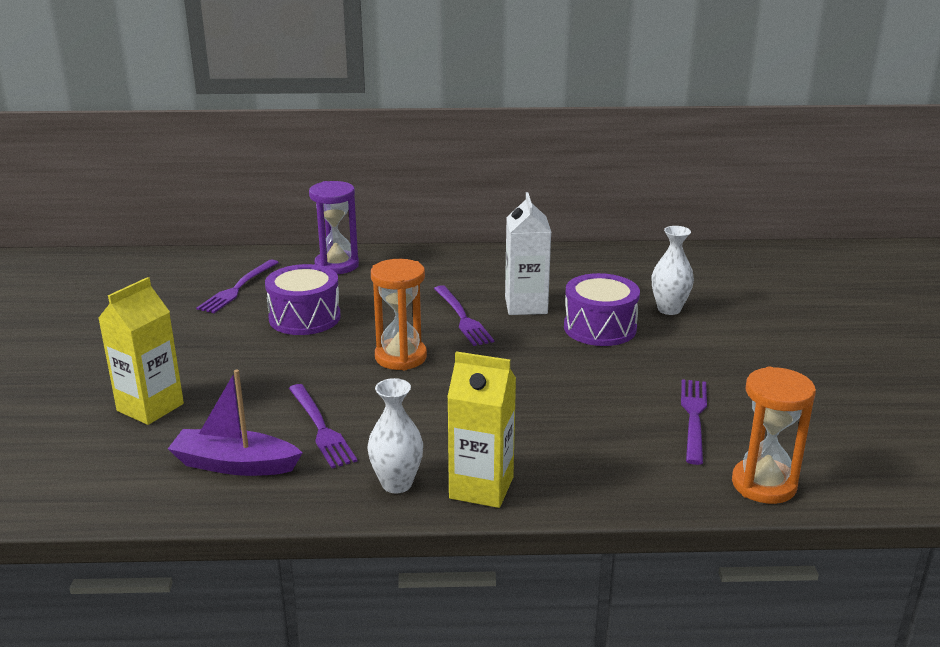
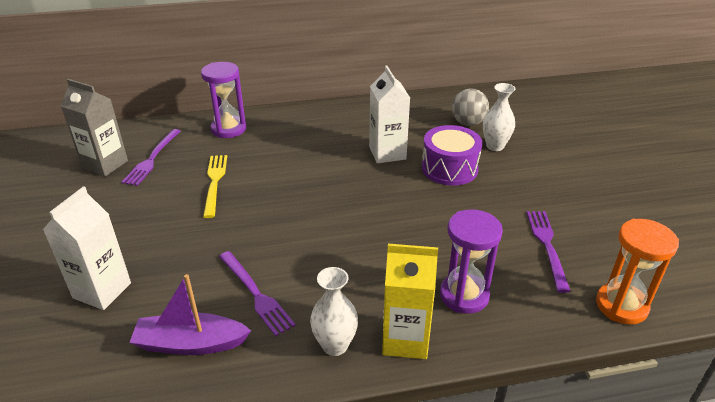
camera: 10 degrees left, 10 degrees up
(150, 407) = (102, 290): yellow carton -> white carton
(182, 289) = (105, 164): none -> grey carton
(305, 317) = (215, 182): purple drum -> yellow fork
(400, 357) = (303, 213): orange hourglass -> none
(462, 318) = (341, 169): purple fork -> none
(568, 454) = (464, 295): none -> purple hourglass
(643, 282) = (468, 123): none -> grey ball

